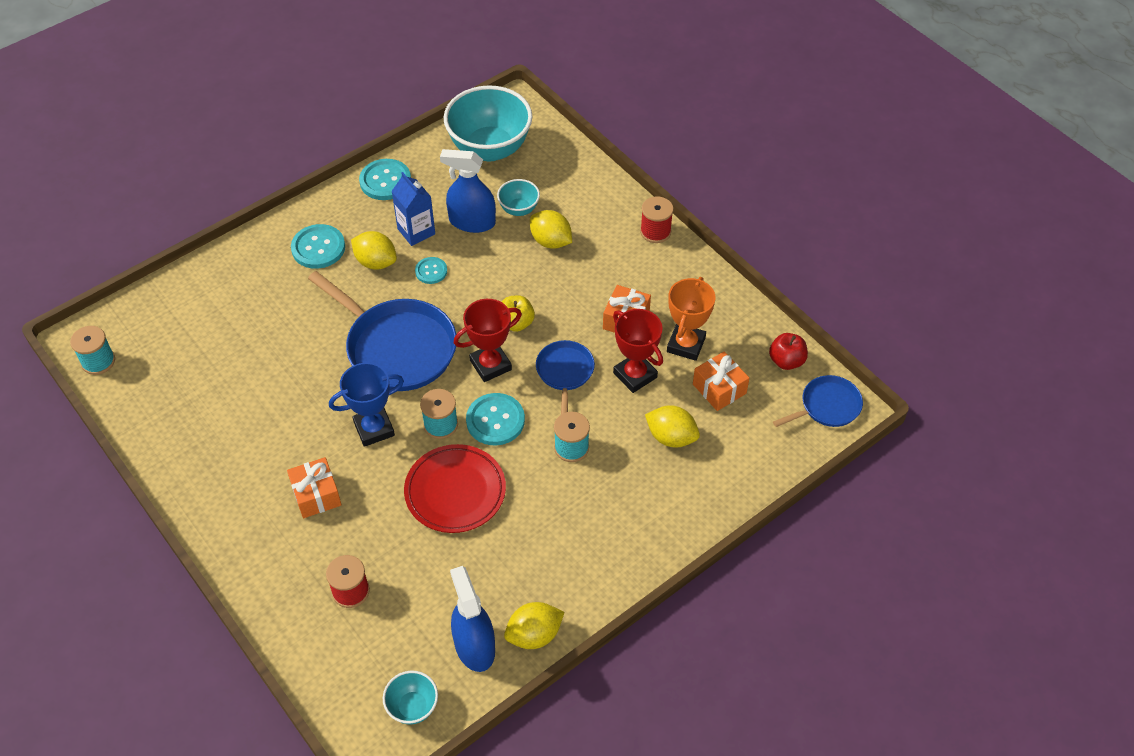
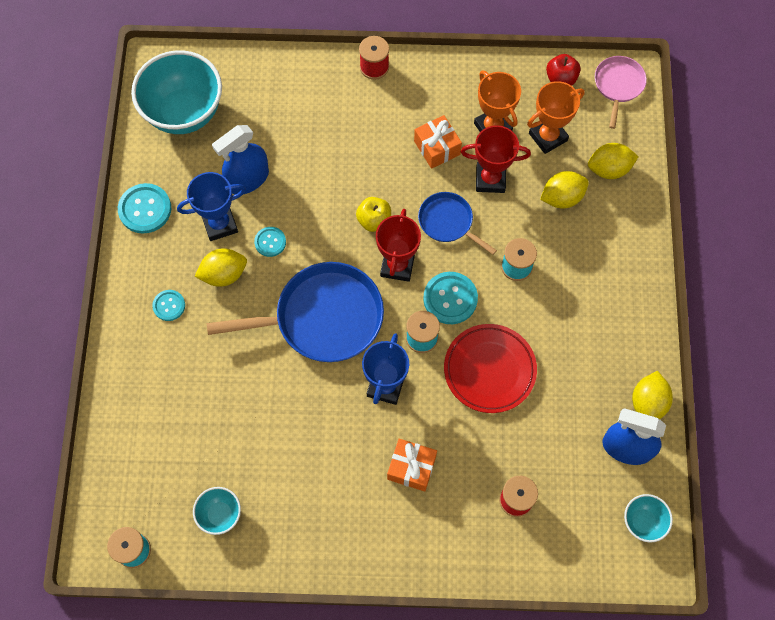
camera: 50 degrees left, 15 degrees up
(318, 248) = (169, 306): turquoise button -> turquoise button, size x0.59
(416, 231) = (220, 224): blue carton -> blue trophy
(519, 209) = (266, 138): turquoise bowl -> turquoise bowl (220, 514)
(551, 241) = (318, 141): yellow lemon -> yellow lemon (609, 169)
(719, 389) = (548, 137): orange gift -> orange trophy
(827, 406) = (618, 85): blue pan -> pink pan

